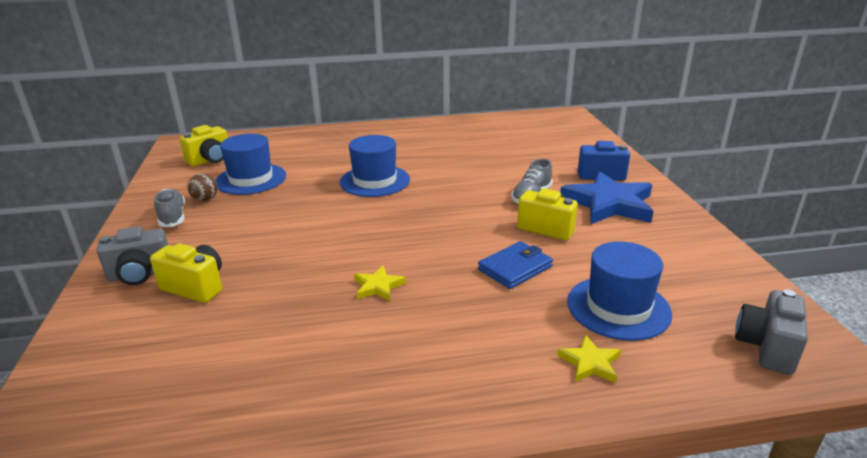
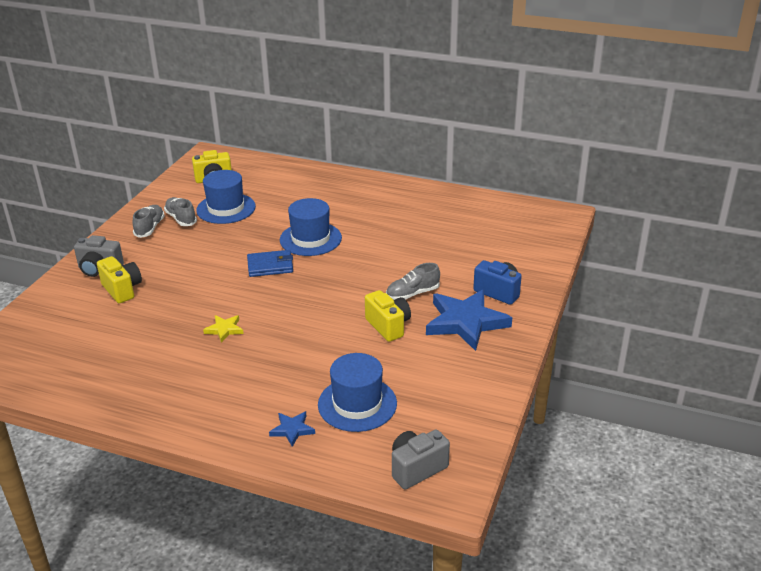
camera: 30 degrees right, 5 degrees up
(205, 199) = (181, 219): brown ball -> grey shoe
(515, 268) = (325, 349): blue wallet -> blue wallet (270, 266)
(590, 363) = (292, 430): yellow star -> blue star

